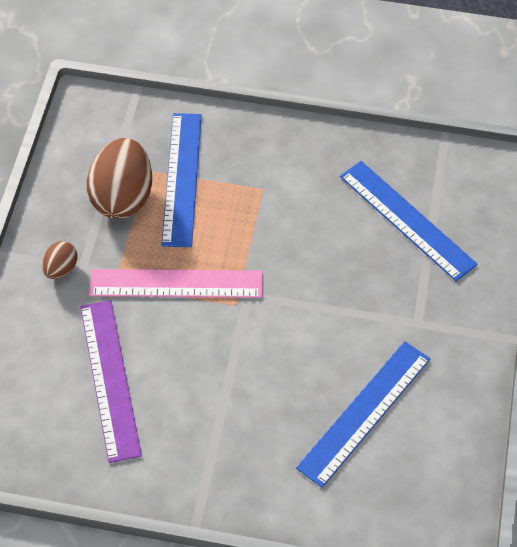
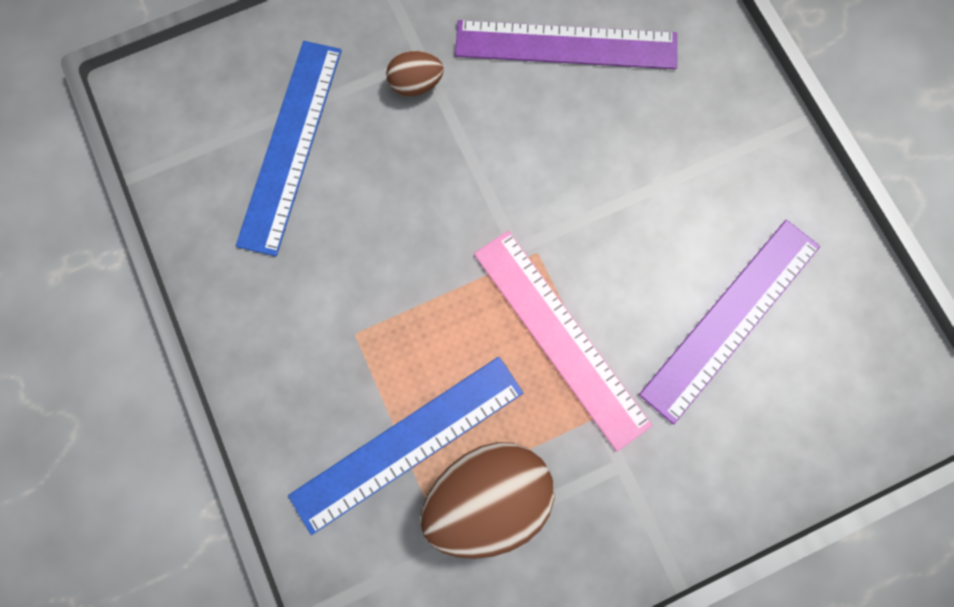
camera: 125 degrees left, 20 degrees up
(61, 269) = (643, 490): brown egg -> brown egg (416, 84)
(364, 412) = (566, 45): blue ruler -> purple ruler

